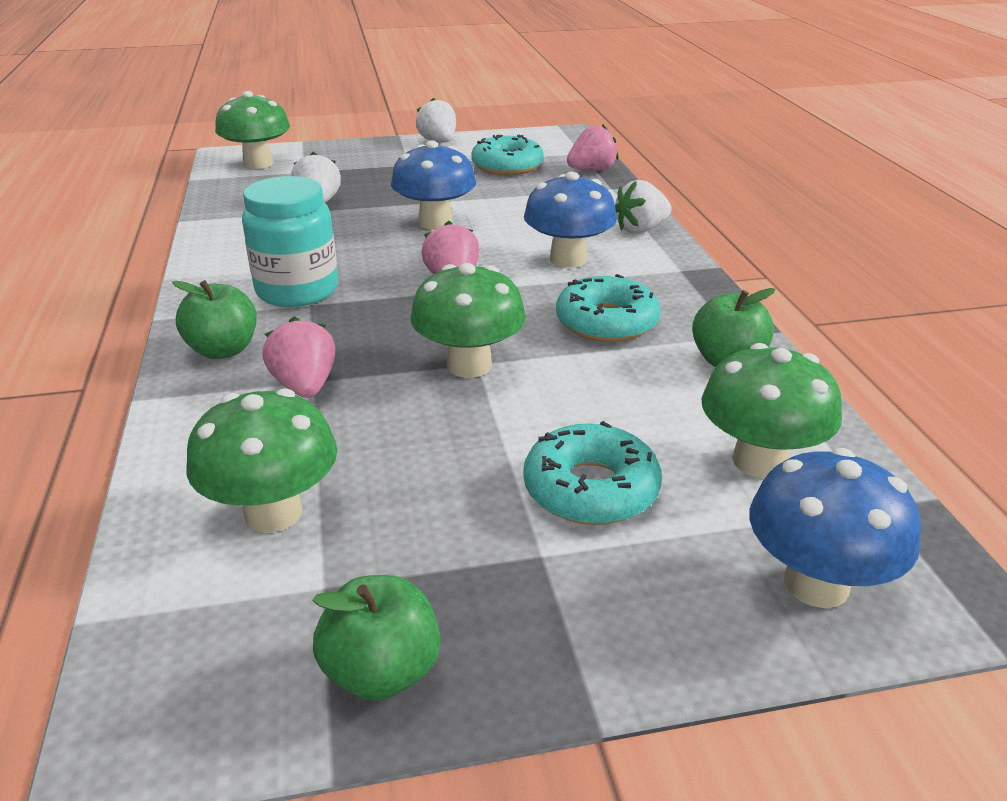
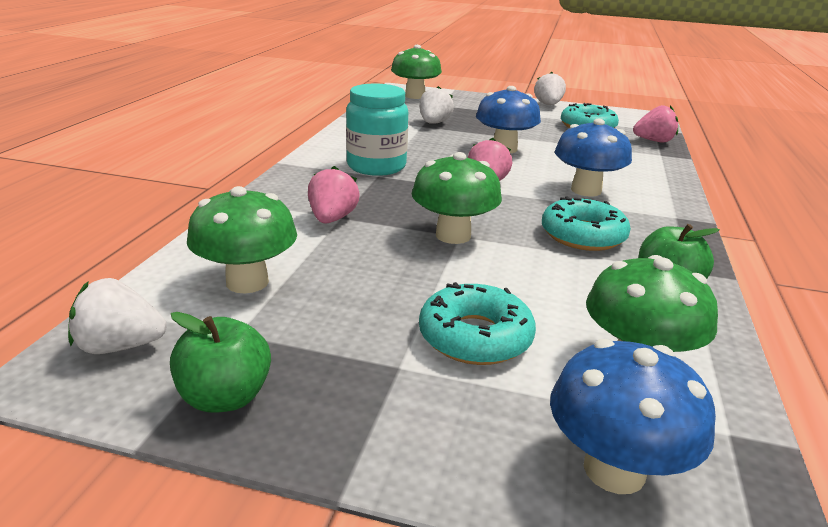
camera: 25 degrees right, 5 degrees down
(223, 350) = (301, 187): green apple -> none
(640, 229) = (663, 184): white strawberry -> white strawberry (120, 346)

